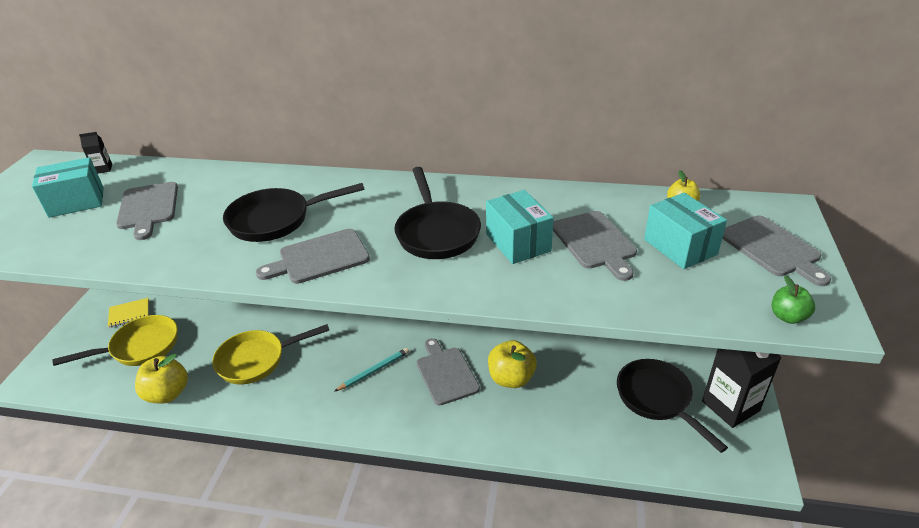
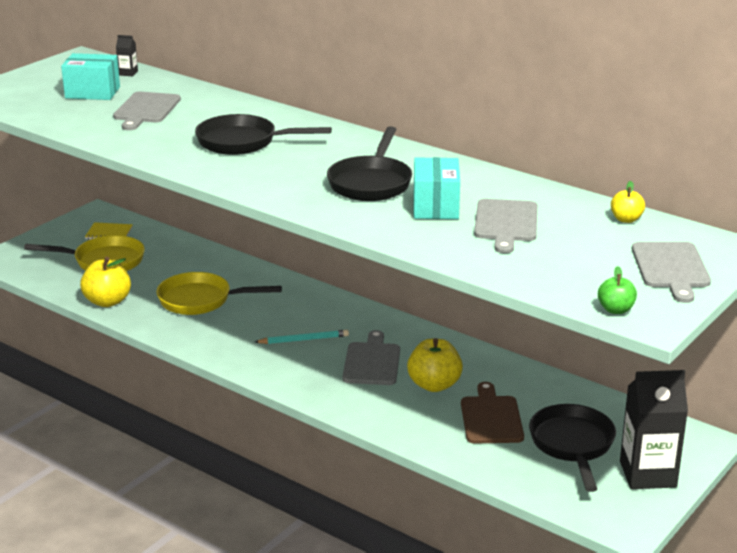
camera: 25 degrees right, 10 degrees down
(319, 257) = (257, 175): grey cutting board -> none
(578, 396) = (491, 417): none -> brown cutting board
(680, 247) = (582, 245): turquoise box -> none

